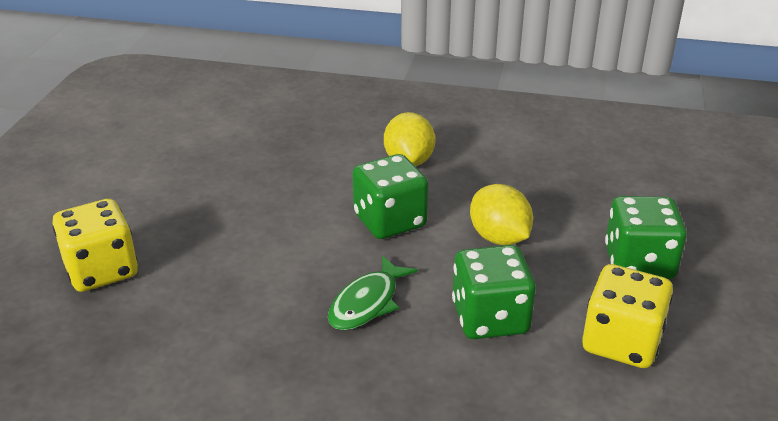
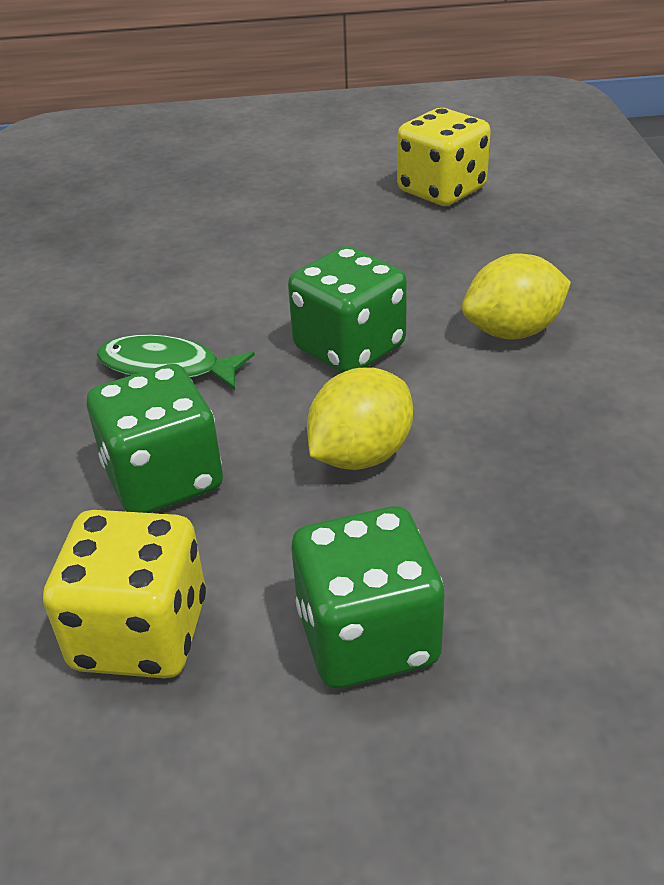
camera: 75 degrees right, 5 degrees up
(101, 270) = (170, 198): yellow dice -> yellow dice (441, 190)

